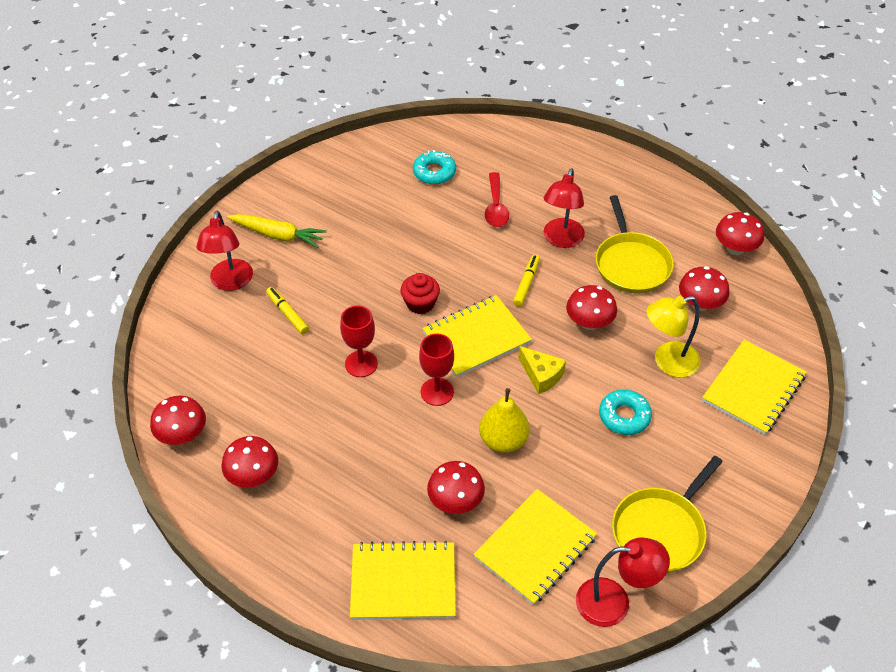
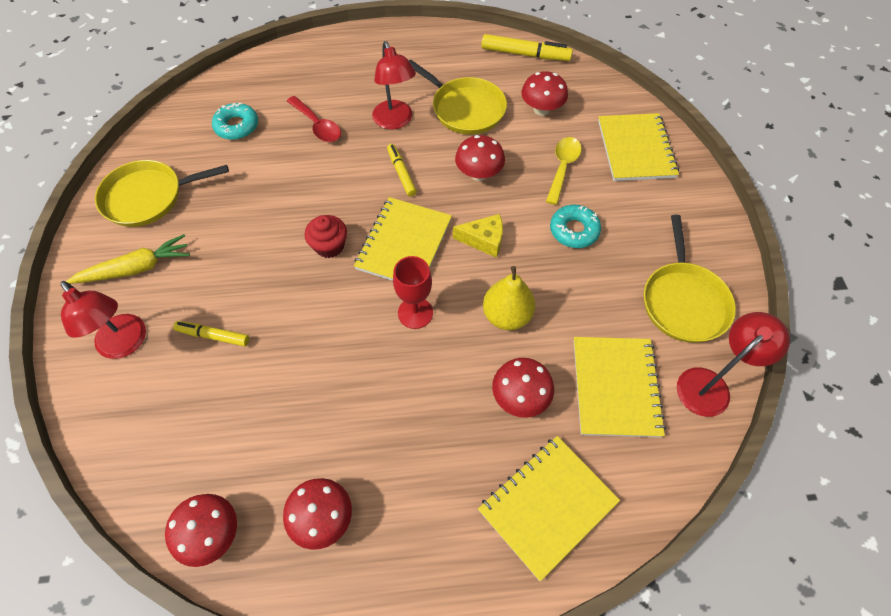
camera: 40 degrees left, 10 degrees up
(327, 189) = (148, 197): none -> yellow pan
(361, 364) = (326, 335): red goblet -> none
(667, 362) = (562, 167): yellow lamp -> yellow spoon
(735, 248) = (525, 54): red mushroom -> yellow marker

